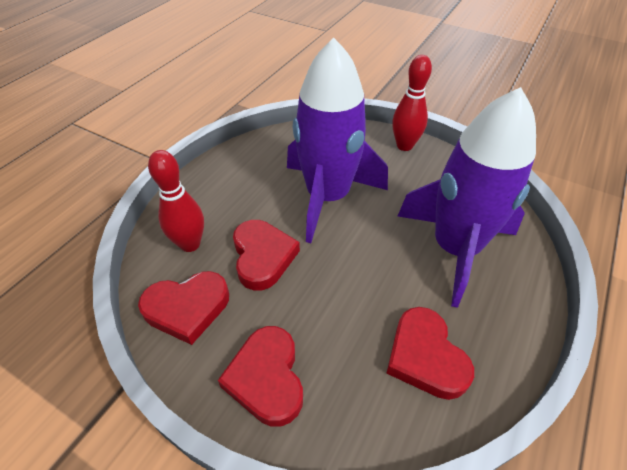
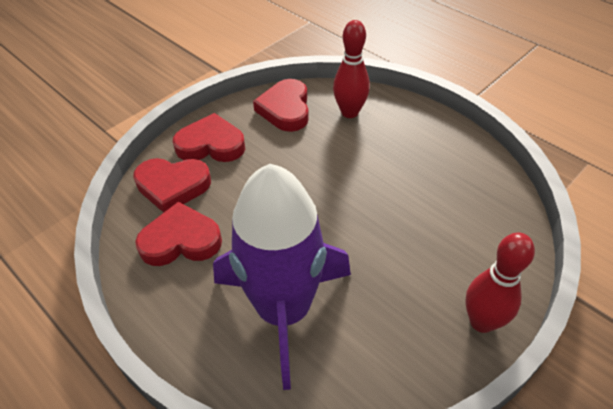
camera: 105 degrees right, 0 degrees up
(263, 257) = (322, 154): red heart -> red heart (173, 186)
(328, 197) = (390, 214): purple rocket -> none

